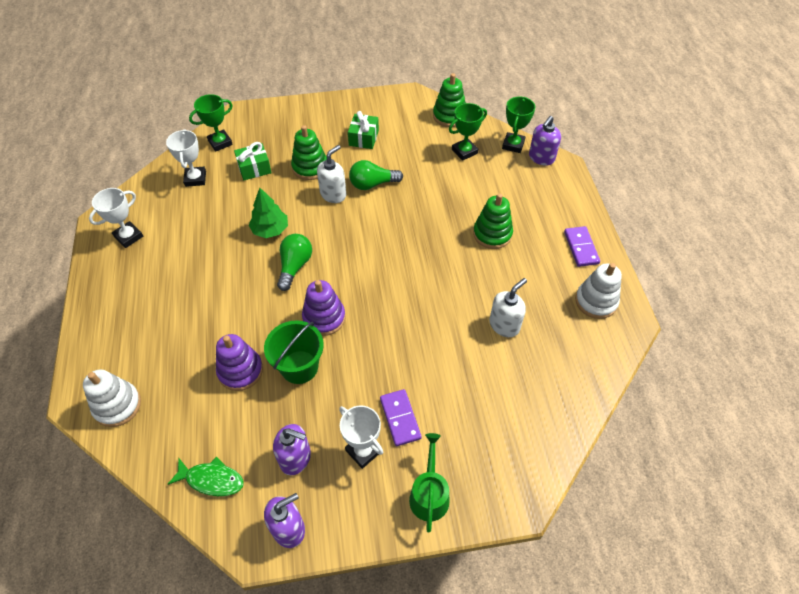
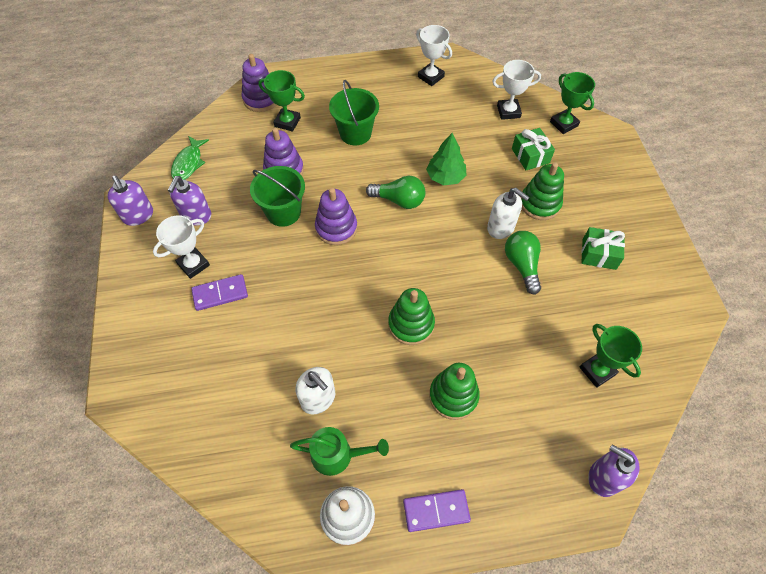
camera: 90 degrees right, 5 degrees up
(117, 405) = (261, 99): white stacking toy -> purple stacking toy
(197, 304) = (355, 133): none -> green bucket
(429, 494) = (143, 317): green watering can -> green watering can (337, 455)
(449, 116) = (666, 355): green stacking toy -> green stacking toy (411, 324)
(513, 145) = (624, 438): green trophy -> green trophy (287, 122)

